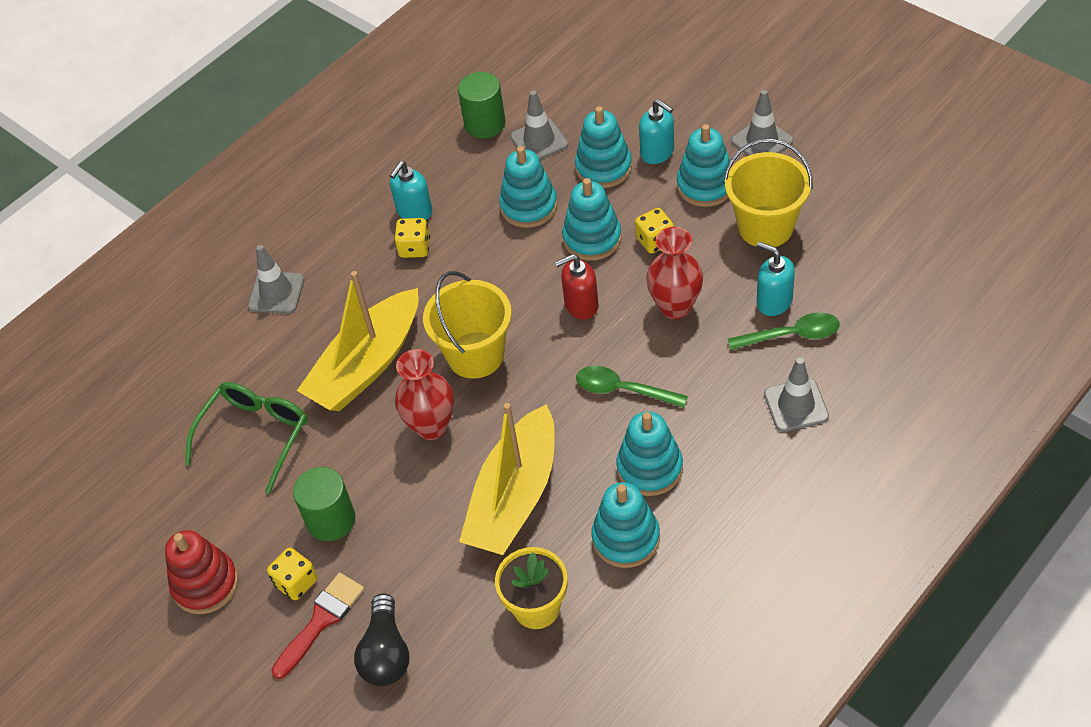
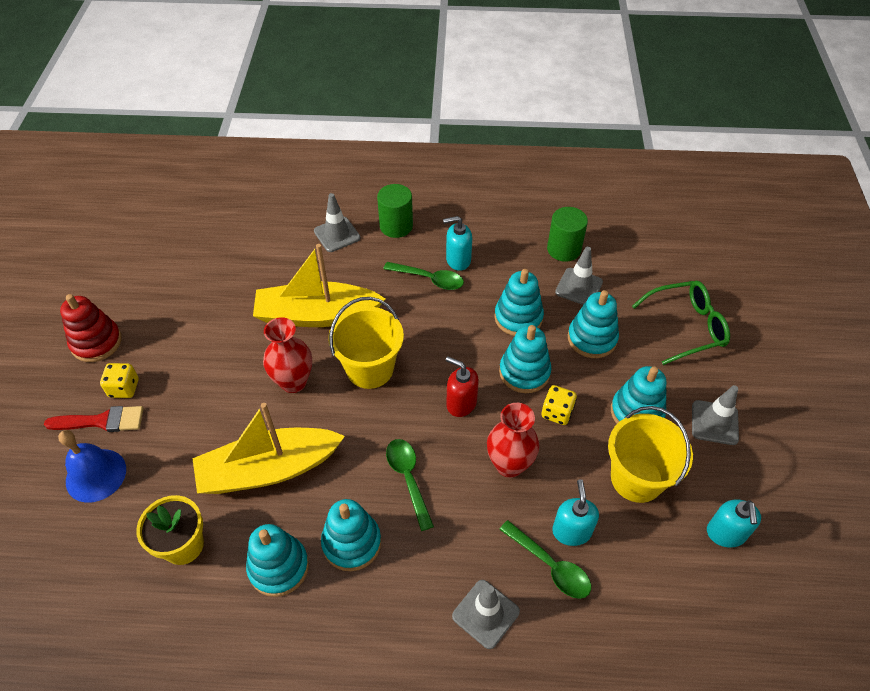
camera: 45 degrees right, 0 degrees up
(255, 435) = (222, 294): green glasses -> green glasses (686, 327)
(331, 520) = (183, 375): green cylinder -> green cylinder (396, 226)
(386, 653) = (96, 475): black light bulb -> blue bell
(414, 248) = (429, 279): yellow dice -> green spoon
(657, 152) = (637, 362): turquoise soap dispenser -> turquoise soap dispenser (725, 533)

